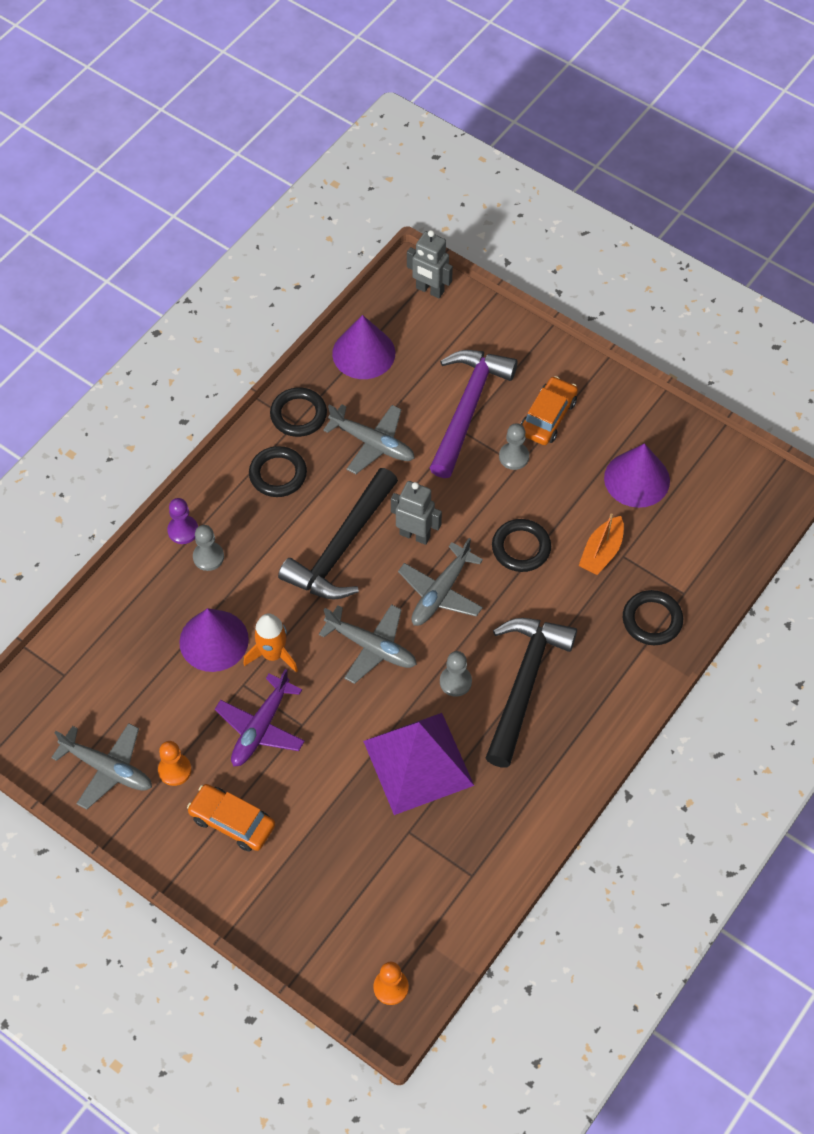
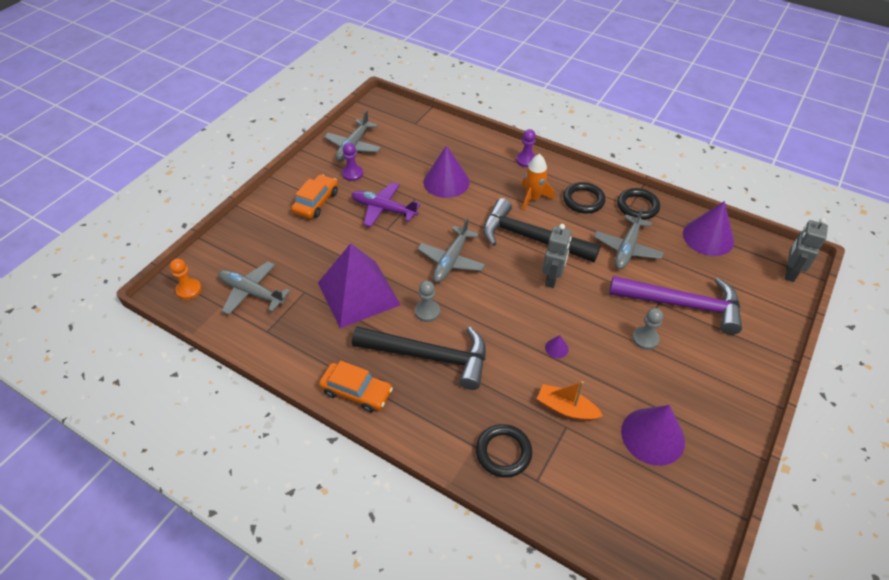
camera: 85 degrees right, 10 degrees down
(175, 770) = (352, 174): orange pawn -> purple pawn
(208, 557) = (508, 173): grey pawn -> none
(273, 654) = (439, 210): orange rocket -> orange rocket (533, 198)
(441, 592) = (504, 298): grey plane -> grey plane (252, 293)
(521, 548) = (556, 348): black ring -> purple cone
(548, 417) = (695, 362): orange car -> orange car (356, 391)

